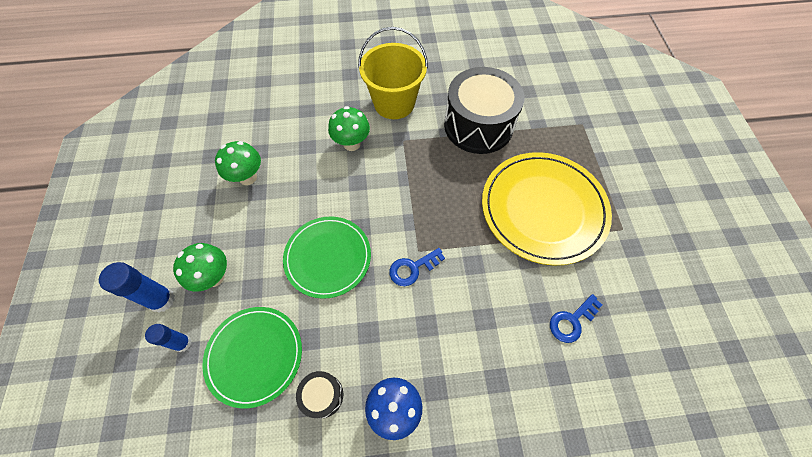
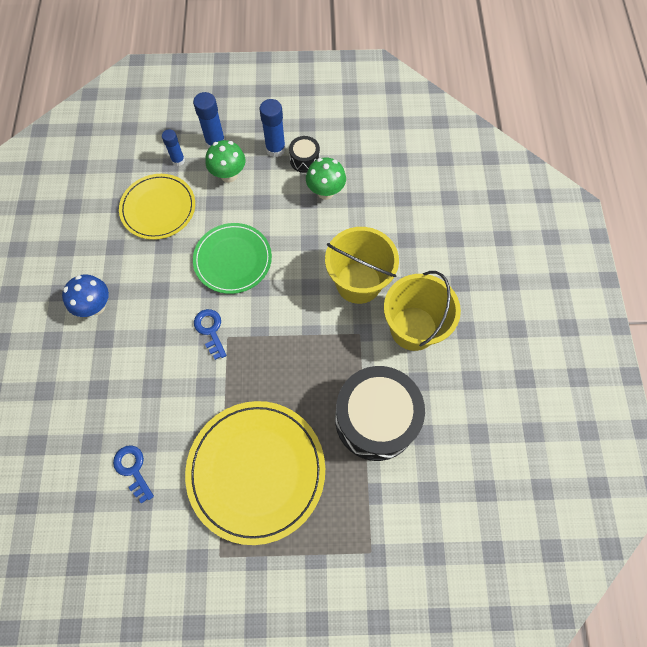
camera: 95 degrees right, 5 degrees up
(183, 230) = (275, 149): none -> blue glue stick
(254, 356) = (158, 208): green plate -> yellow plate
(322, 395) = (118, 255): black drum -> black drum (304, 160)
(352, 144) = (358, 282): green mushroom -> yellow bucket

